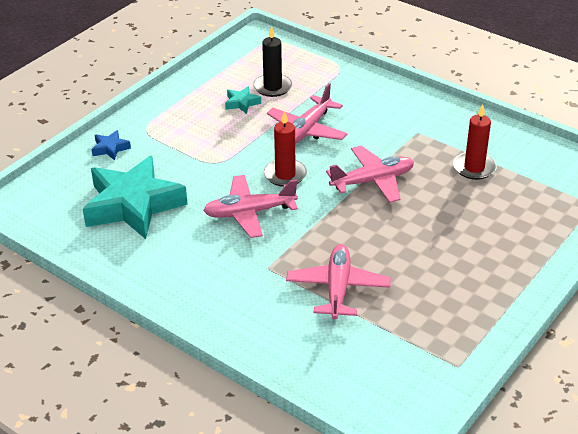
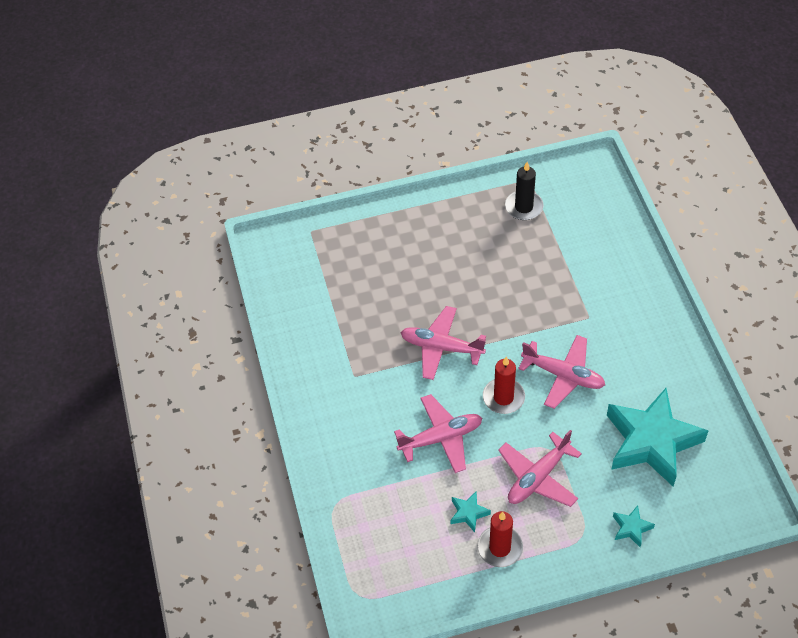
camera: 140 degrees left, 15 degrees up
(110, 148) = (631, 528): blue star -> turquoise star
(272, 87) = (422, 517): black candle -> black candle (524, 207)
(338, 288) = (554, 271): pink plane -> pink plane (538, 477)
(474, 168) = (352, 312): red candle -> red candle (500, 548)

